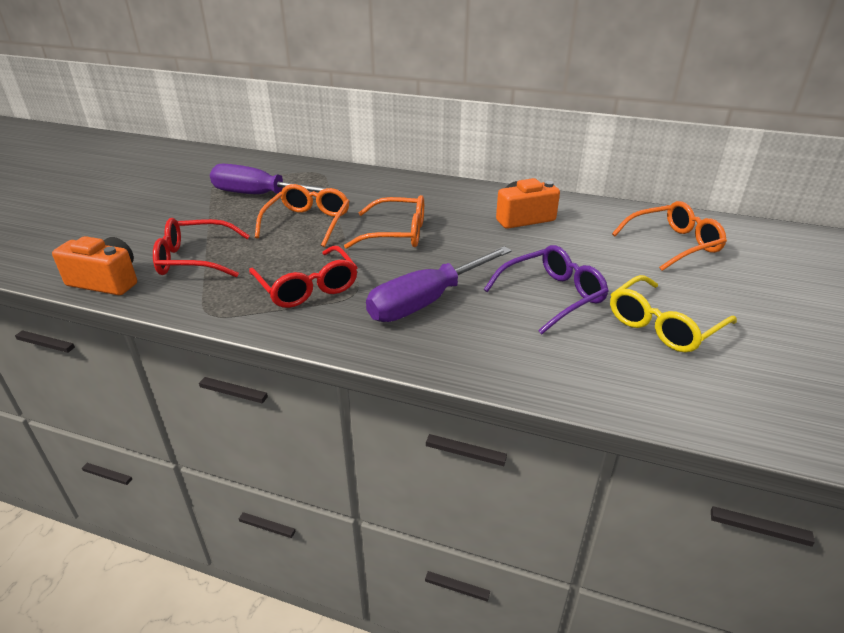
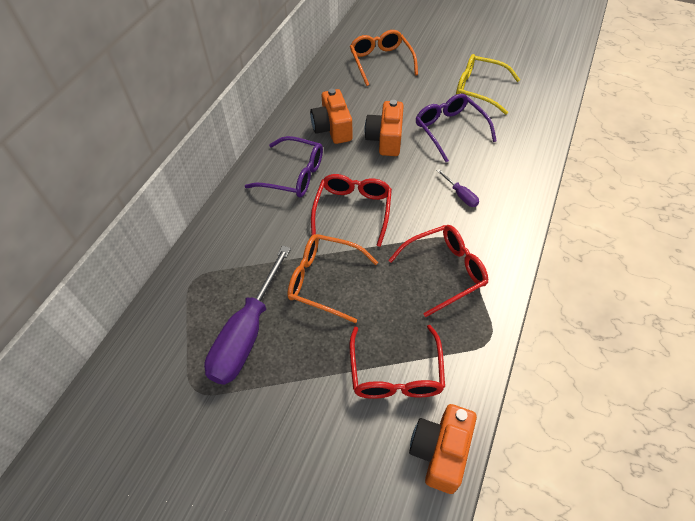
camera: 85 degrees left, 20 degrees up
(397, 233) = (353, 210): orange glasses -> red glasses
(427, 301) = (460, 195): purple screwdriver -> purple screwdriver, size x0.43
(443, 202) = (294, 175): none -> purple glasses
(516, 250) = (385, 139): none -> orange camera
(663, 325) = (478, 89): yellow glasses -> yellow glasses turned 150 degrees clockwise

